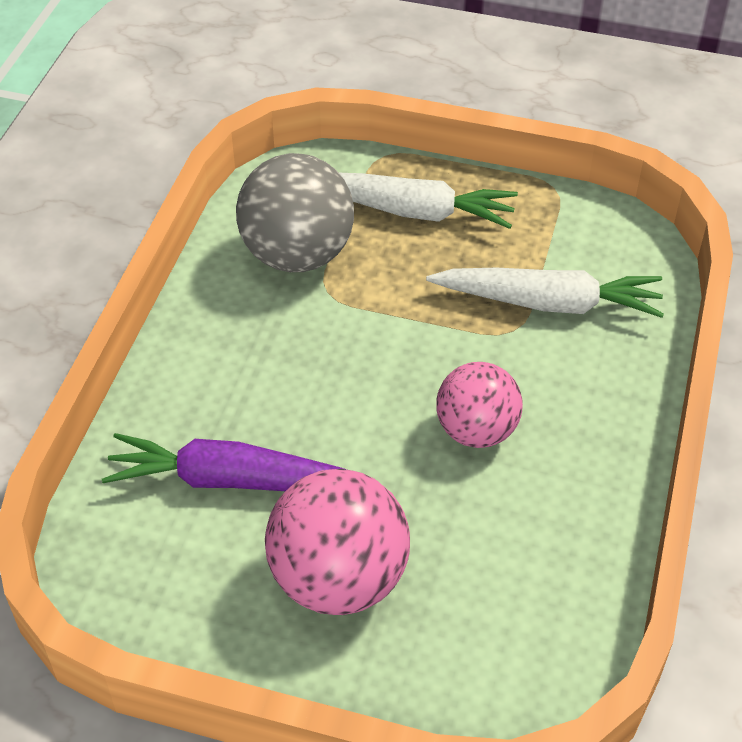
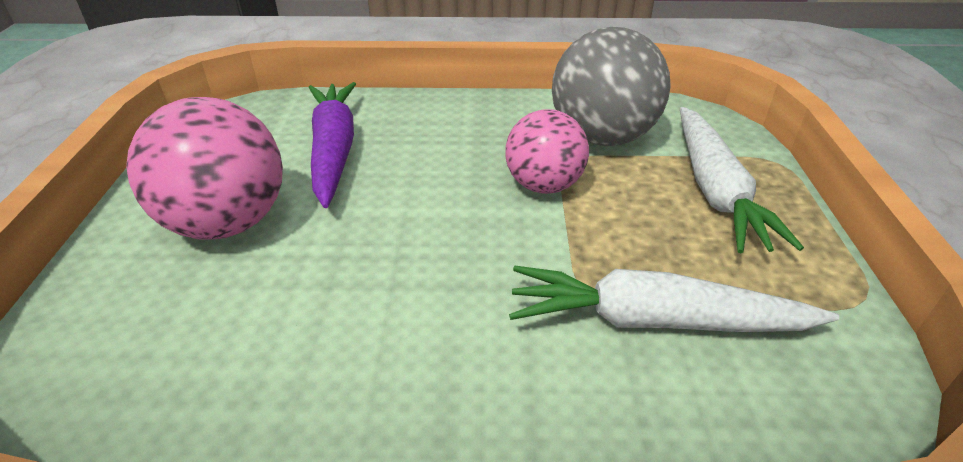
camera: 75 degrees right, 10 degrees down
(476, 430) = (426, 287): pink ball -> pink ball (544, 185)
(548, 303) = (656, 321): white carrot -> white carrot turned 105 degrees clockwise

